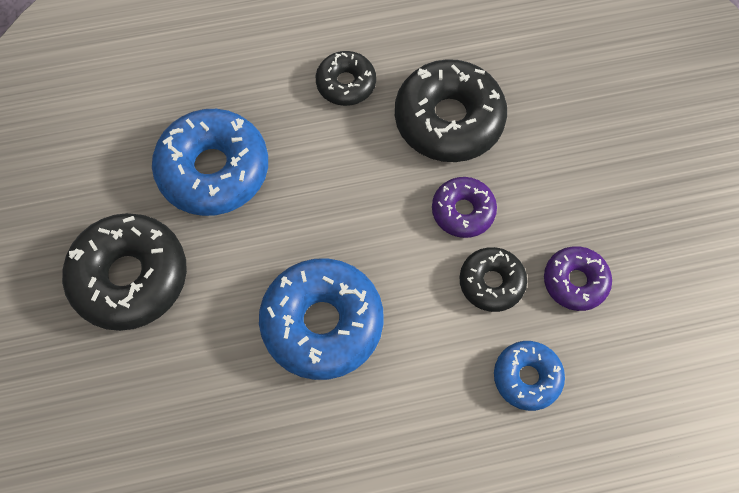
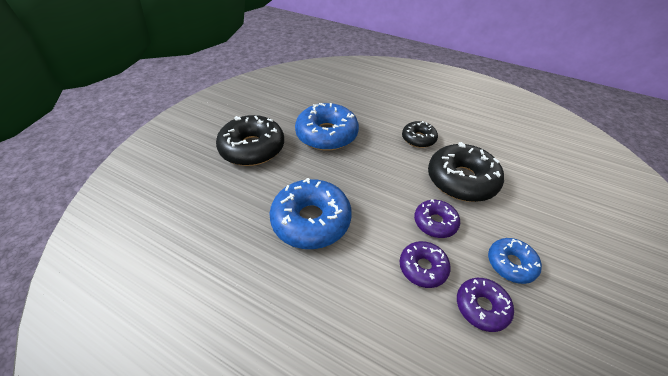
camera: 40 degrees right, 20 degrees down
(491, 282) = (423, 267): black donut -> purple donut
(527, 378) = (401, 338): blue donut -> blue donut (511, 264)

